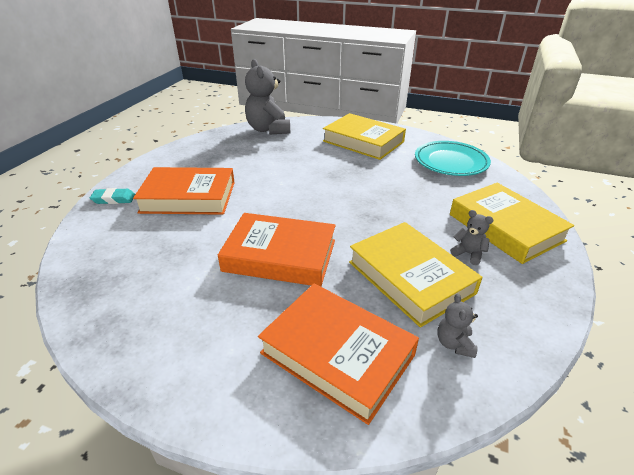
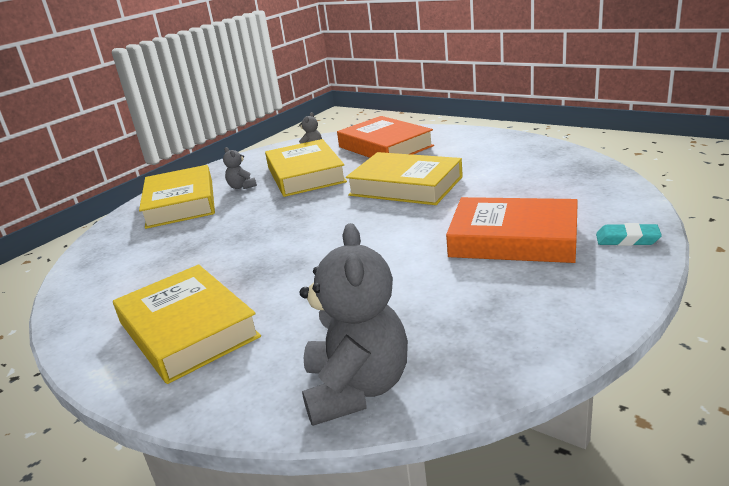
camera: 160 degrees left, 10 degrees down
(280, 255) = (405, 186): orange book -> yellow book
(450, 162) = (114, 276): turquoise plate -> none

